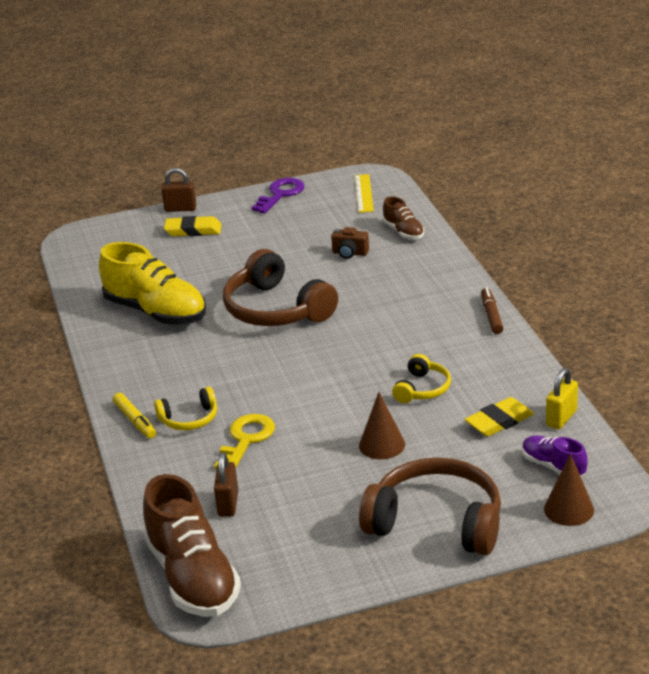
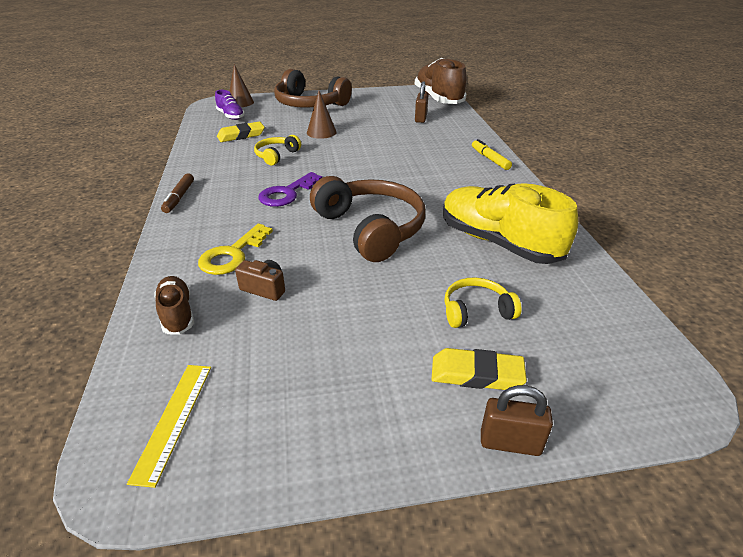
camera: 175 degrees left, 5 degrees up
(189, 419) = (449, 156): yellow headphones -> yellow headphones (476, 311)
(246, 440) = (408, 142): yellow key -> yellow key (233, 254)
(280, 194) = (319, 451): purple key -> purple key (287, 193)
(561, 418) = (202, 133): yellow padlock -> none

